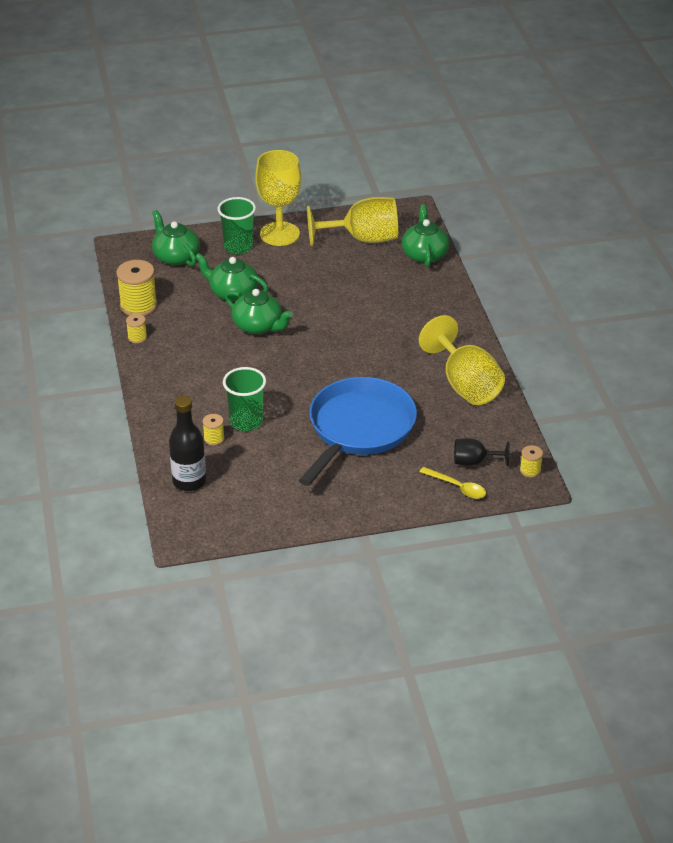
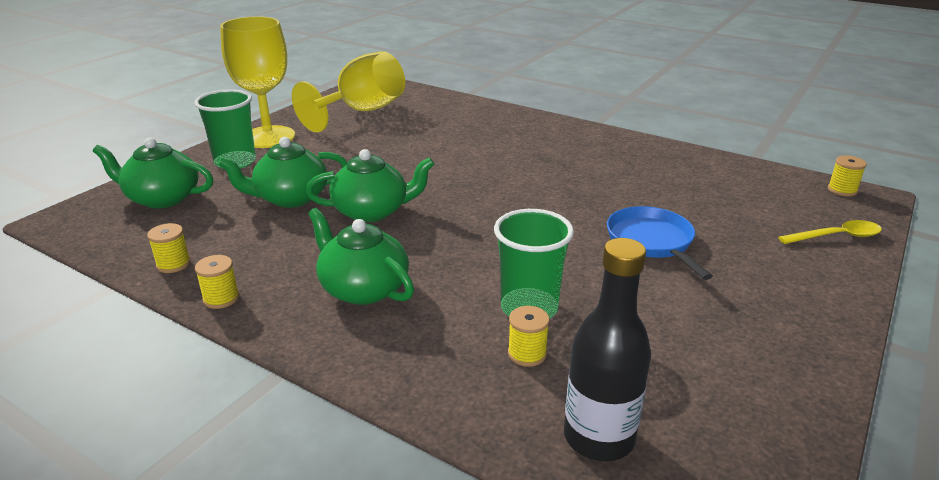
camera: 45 degrees left, 10 degrees down
(138, 306) = (173, 264): yellow spool -> yellow spool, size x0.51
(359, 428) = (651, 241): blue pan -> blue pan, size x0.54
(424, 254) = (437, 101): green teapot -> green teapot (363, 288)
(465, 385) = (655, 161): yellow goblet -> none
(474, 462) = (795, 209): black goblet -> none

